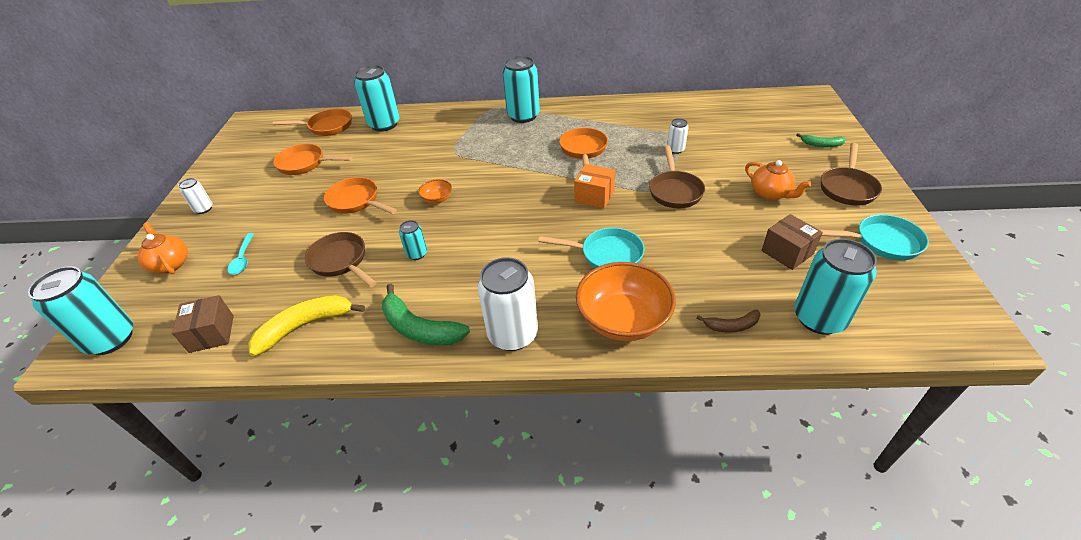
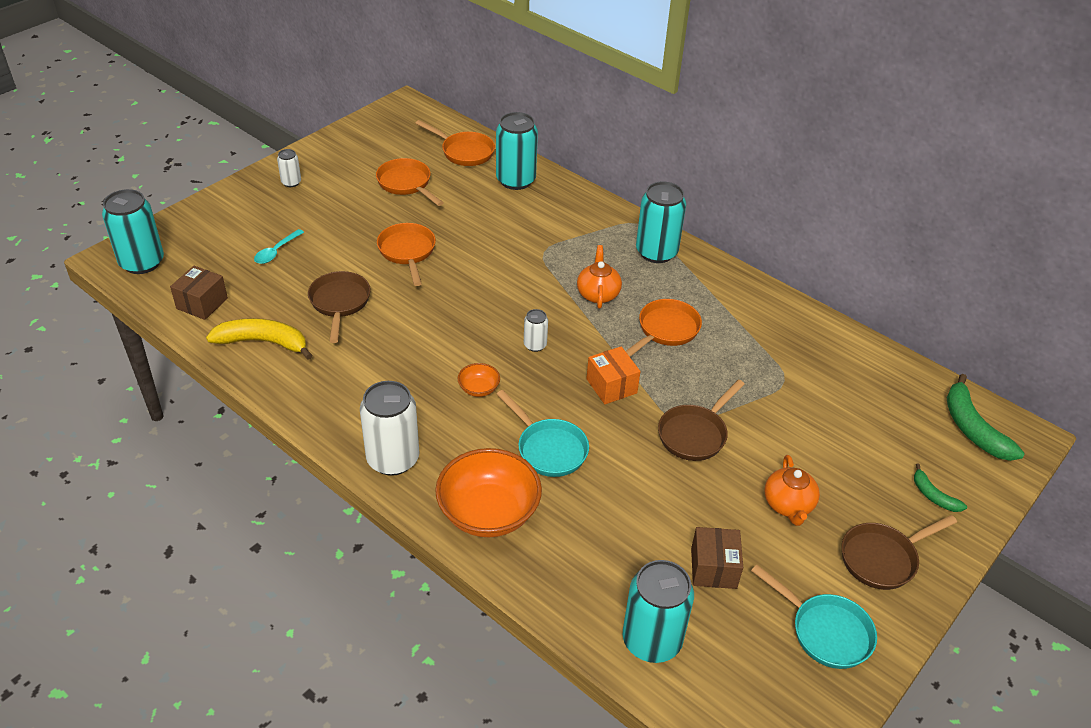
camera: 35 degrees right, 0 degrees up
(170, 264) = (226, 222): orange teapot -> orange teapot (598, 294)
(417, 254) = (400, 337): turquoise can -> none
(419, 328) = (335, 402): green banana -> green banana (972, 428)
(437, 199) = (473, 294): orange bowl -> orange bowl (479, 389)
(675, 149) = (759, 392): white can -> white can (535, 345)
(731, 326) = (567, 586): brown banana -> none

